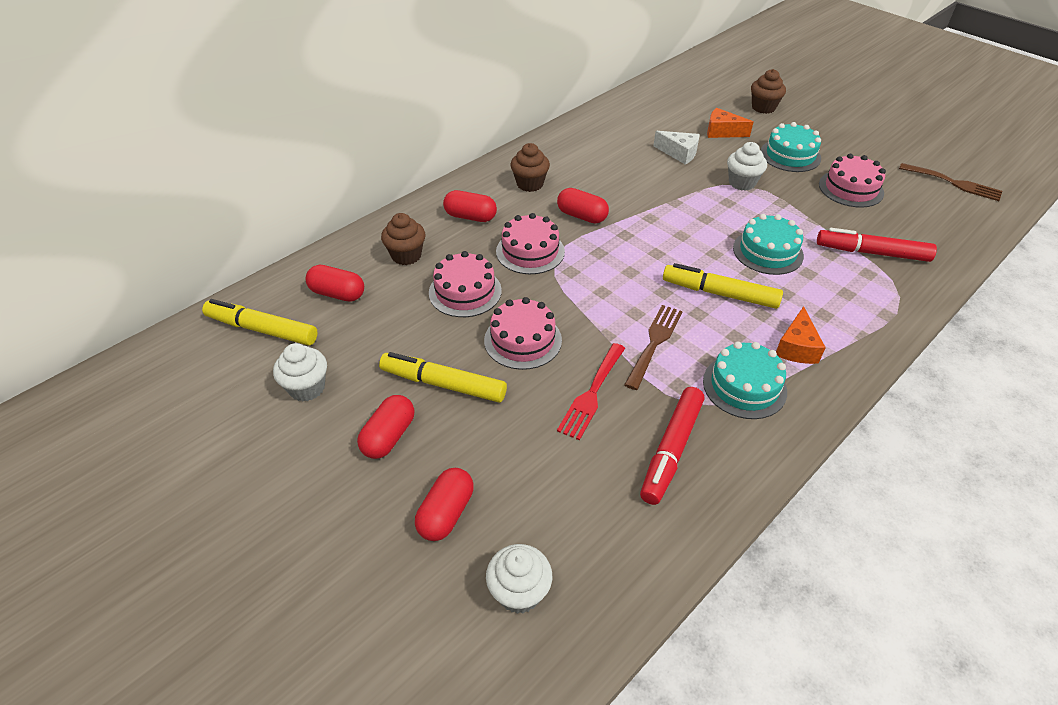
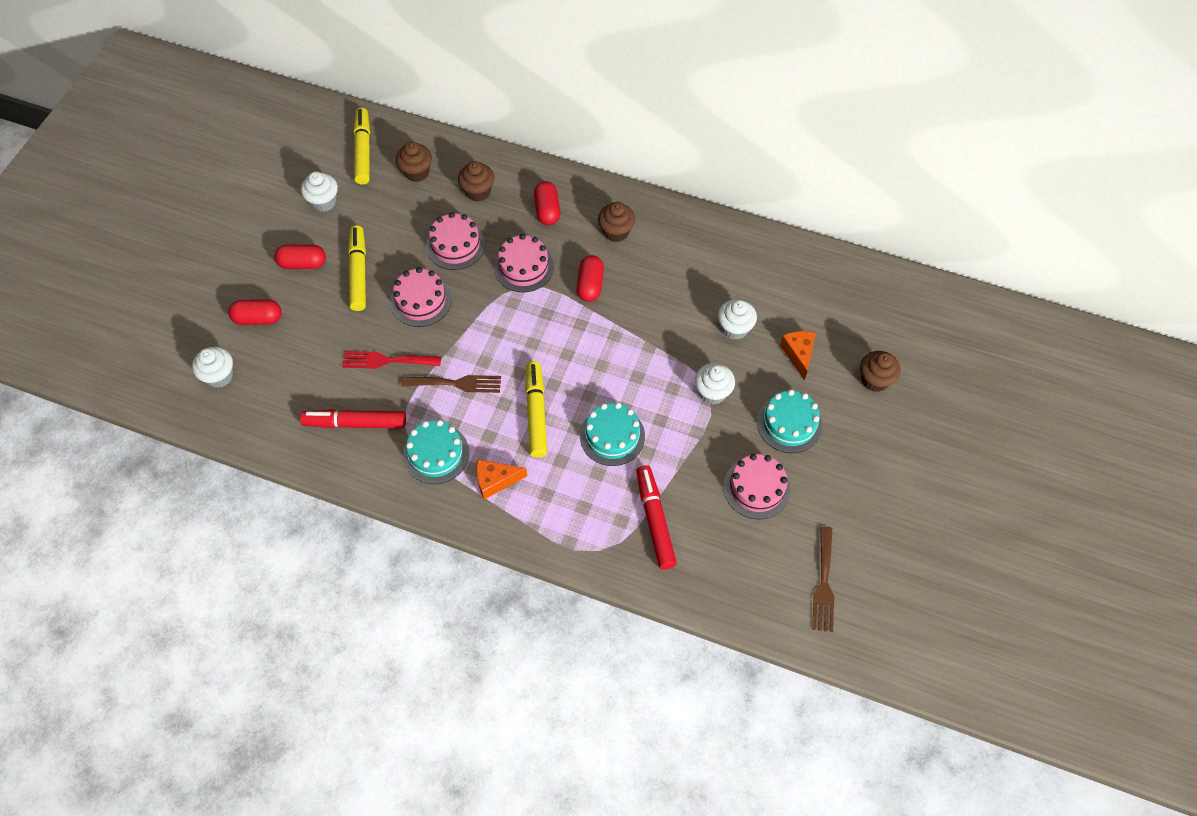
camera: 65 degrees right, 15 degrees up
(337, 294) = (417, 172): red capsule -> brown cupcake
(679, 153) = (734, 328): white cheese -> white cupcake

